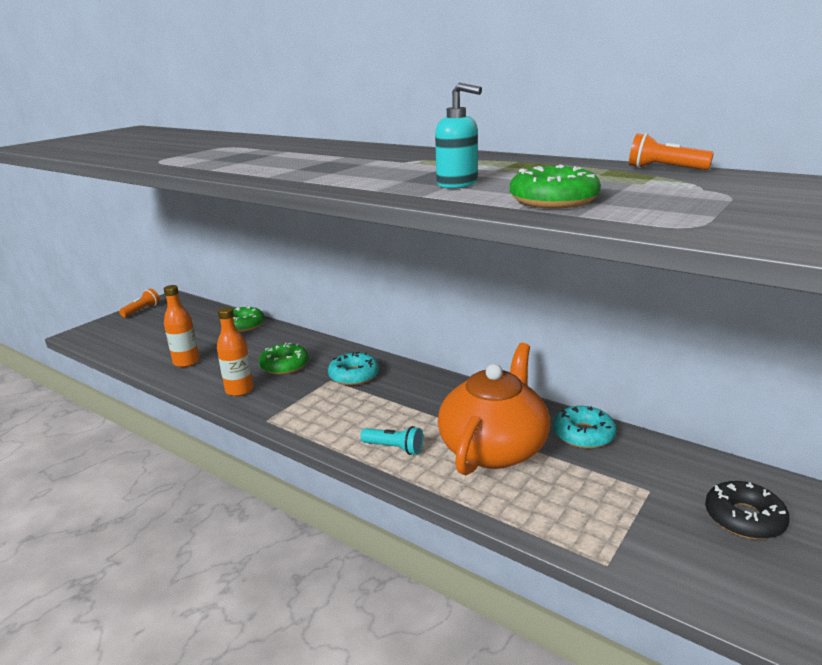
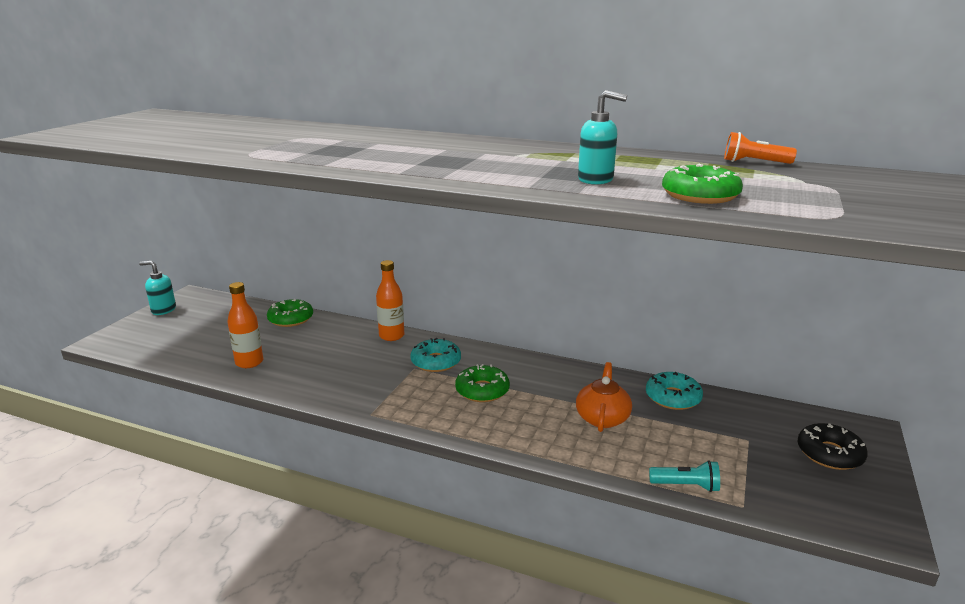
camera: 15 degrees left, 0 degrees up
(142, 310) = (163, 310): orange flashlight -> turquoise soap dispenser
(239, 390) = (325, 386): orange bottle -> orange bottle (391, 336)
(284, 365) = (359, 357): green donut -> green donut (482, 390)
(394, 448) = (512, 428): turquoise flashlight -> turquoise flashlight (686, 486)
(494, 448) = (602, 418): orange teapot -> orange teapot, size x0.55

